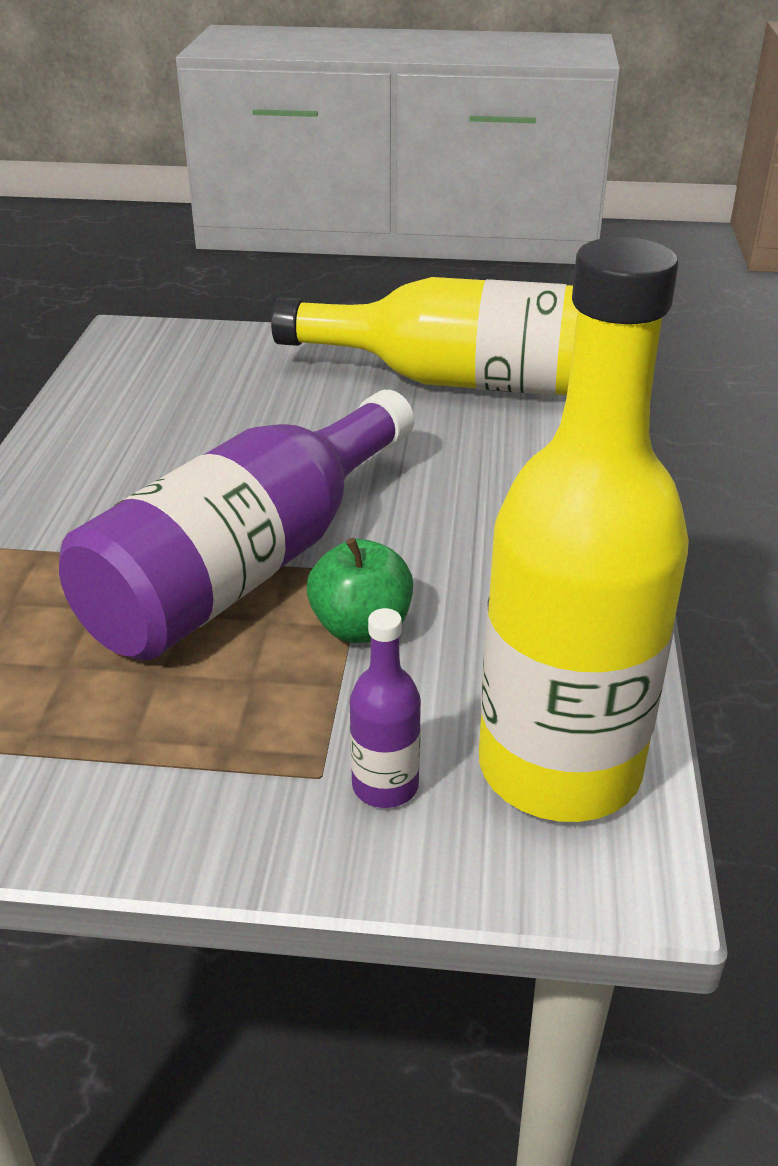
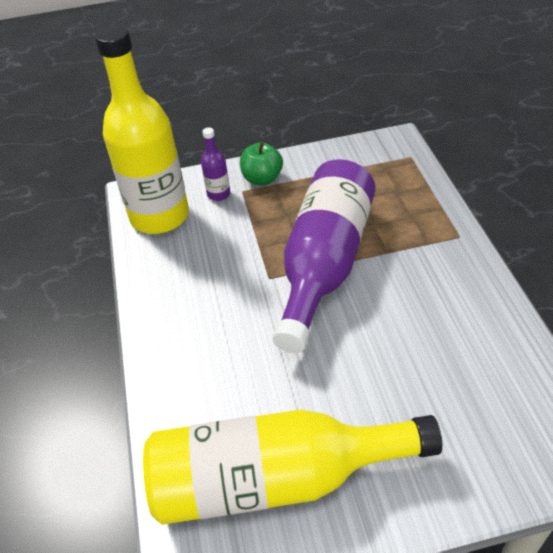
camera: 165 degrees right, 10 degrees up
(361, 627) = (255, 249): green apple -> green apple (262, 179)

